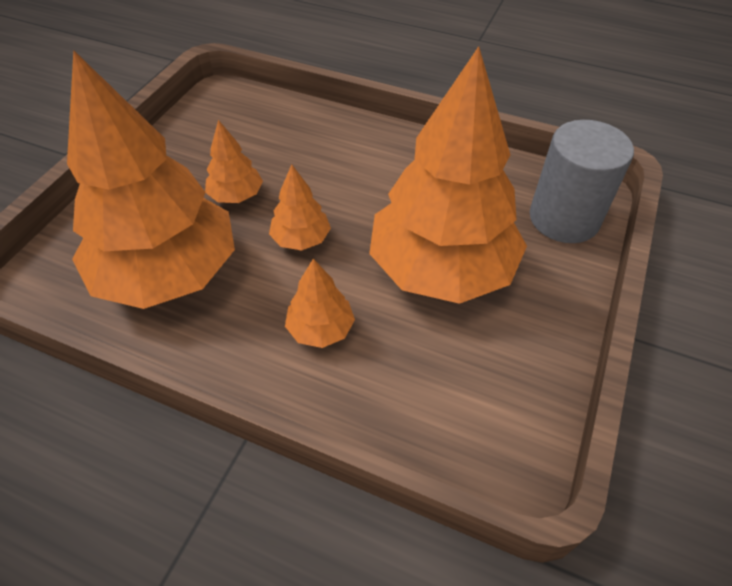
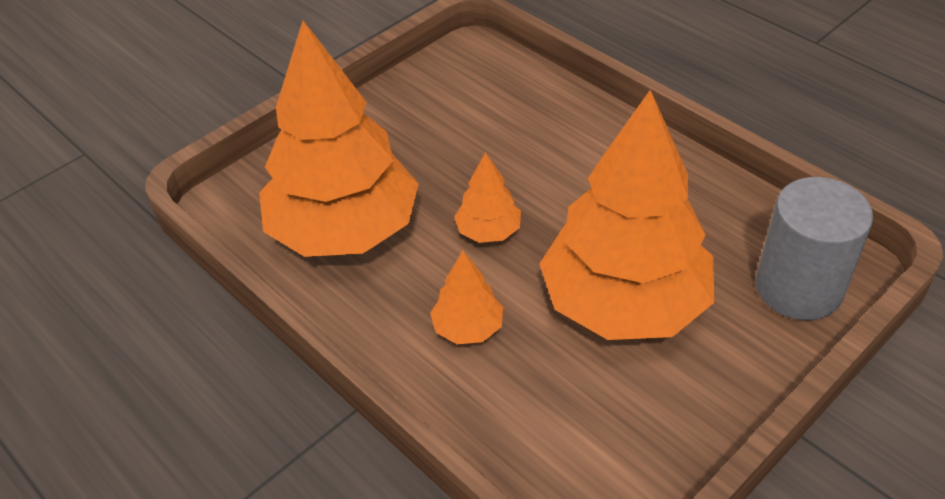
camera: 25 degrees right, 5 degrees down
(236, 195) = (441, 168): orange tree -> none

